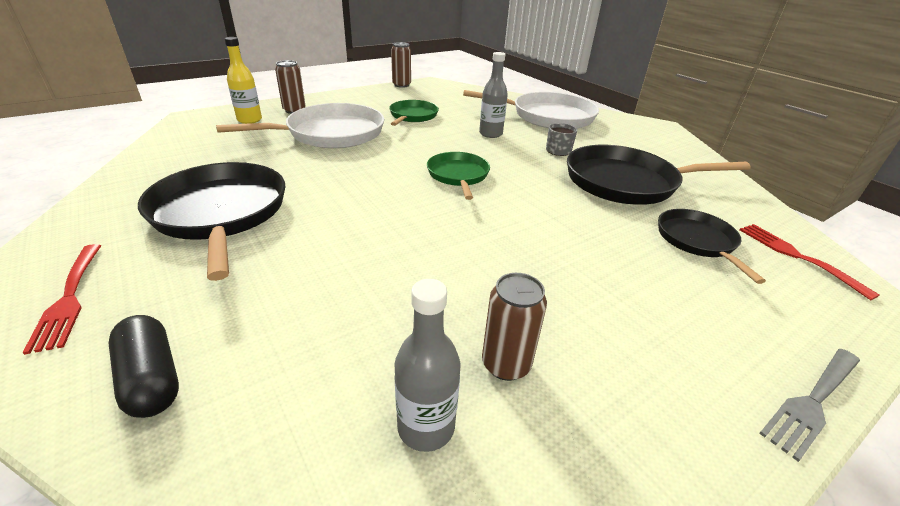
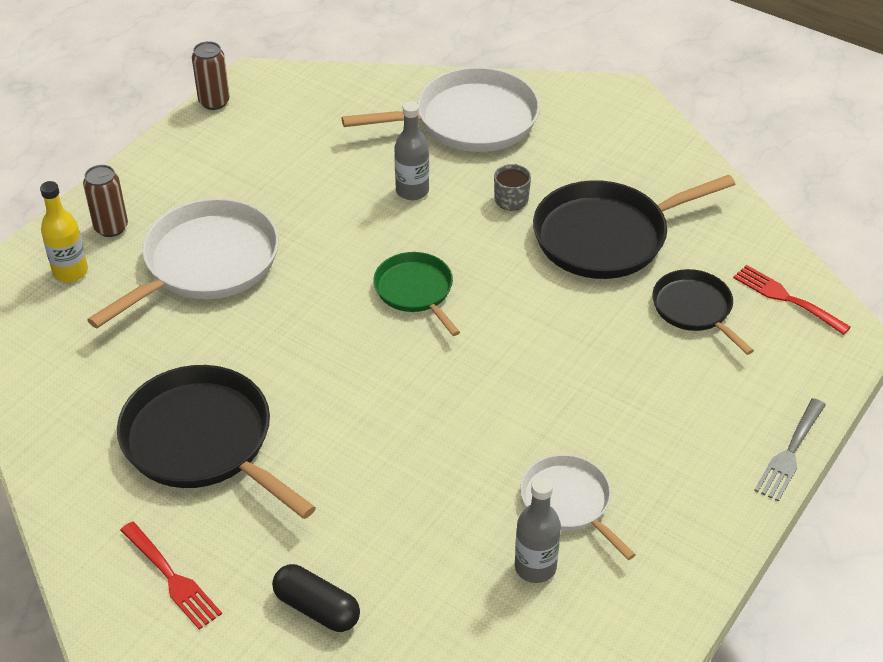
camera: 20 degrees left, 10 degrees up
(412, 116) = (286, 184): green pan -> none
(506, 364) = (568, 502): brown can -> white pan

